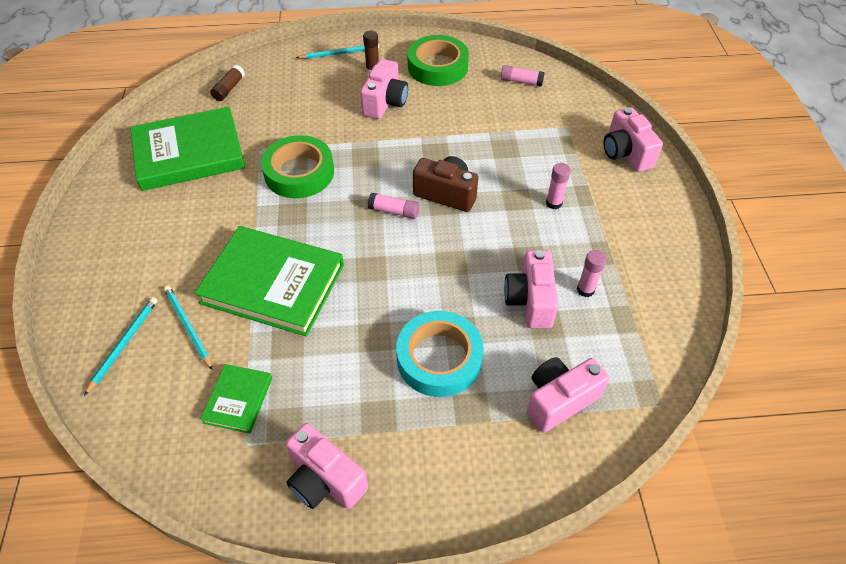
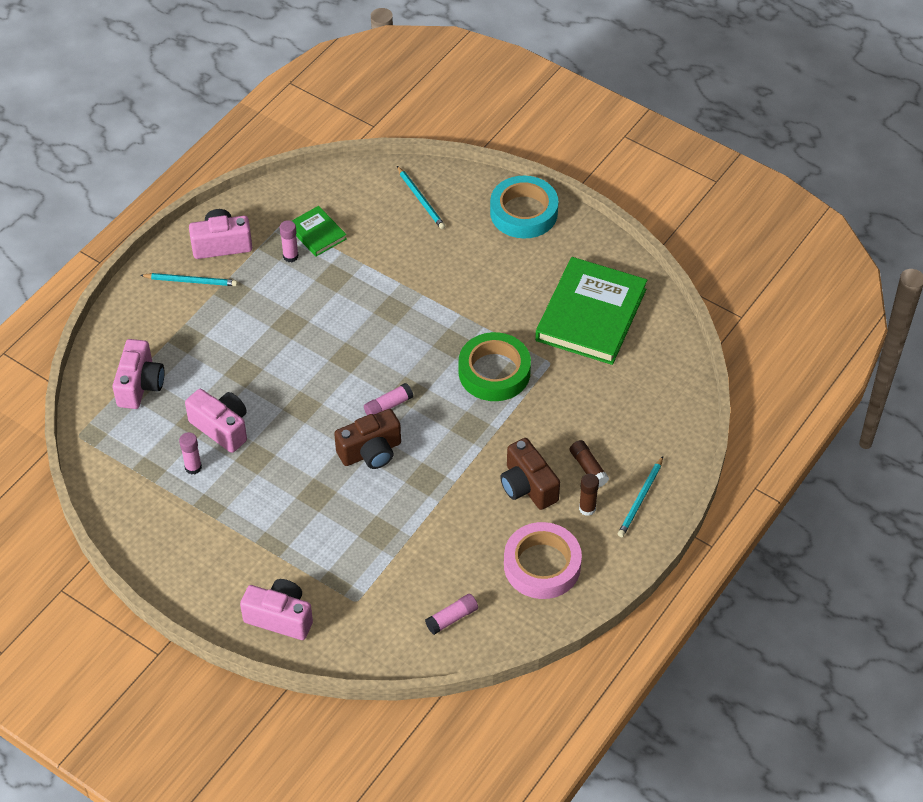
camera: 130 degrees right, 0 degrees up
(188, 327) = (402, 235): turquoise pencil -> turquoise pencil (191, 281)
(229, 89) = (661, 383): brown glue stick -> brown glue stick (588, 468)
(273, 284) = (392, 296): green book -> none
(385, 102) = (527, 486): pink camera -> brown camera
(437, 66) = (542, 565): green tape -> pink tape
(439, 358) = (236, 346): turquoise tape -> turquoise tape (523, 212)
(554, 203) = (286, 516): pink glue stick -> pink glue stick (290, 256)

